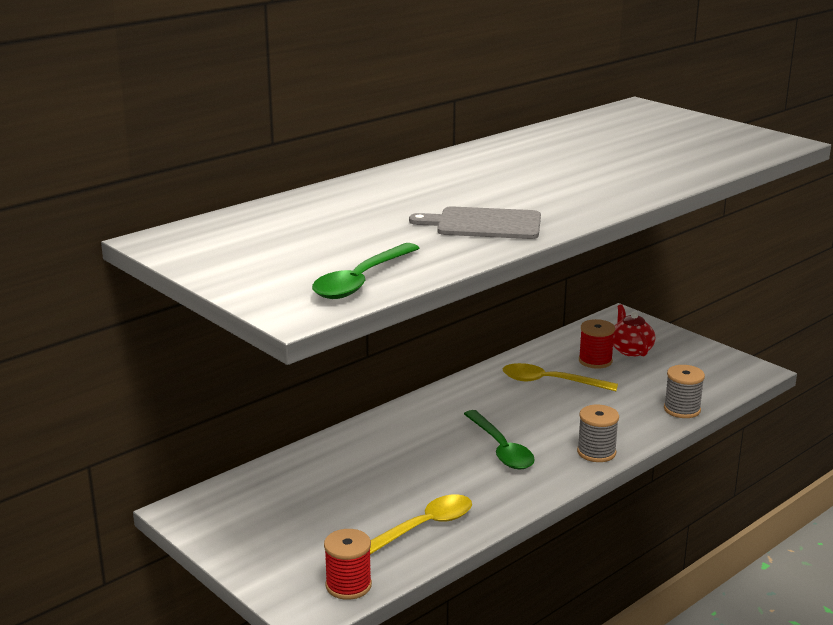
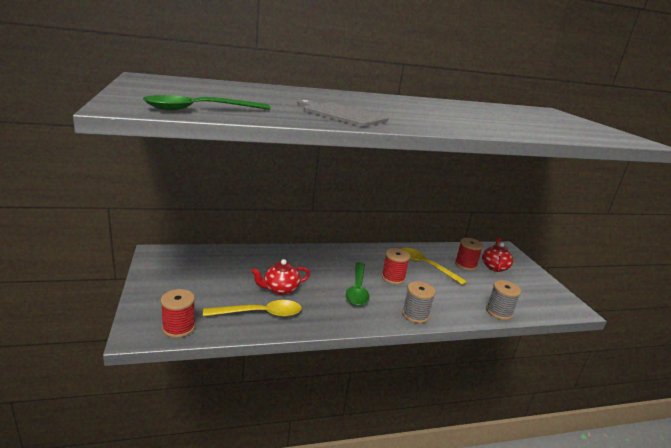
camera: 25 degrees right, 0 degrees up
(409, 489) = (280, 289): none -> red teapot
(527, 415) = (393, 278): none -> red spool

